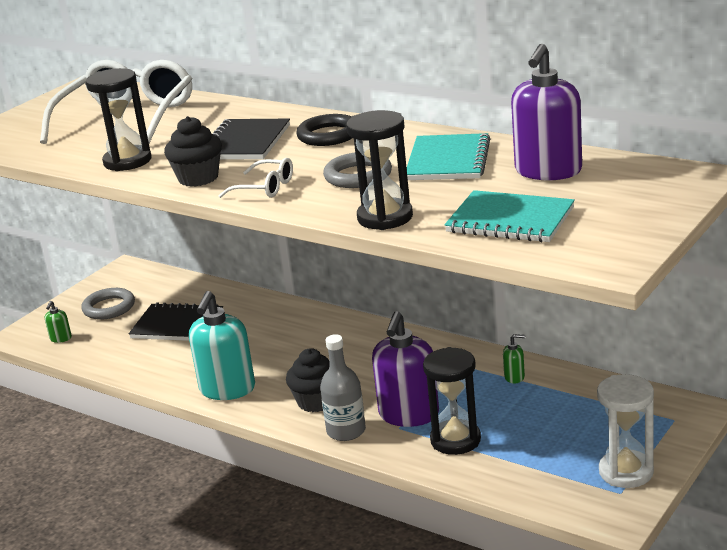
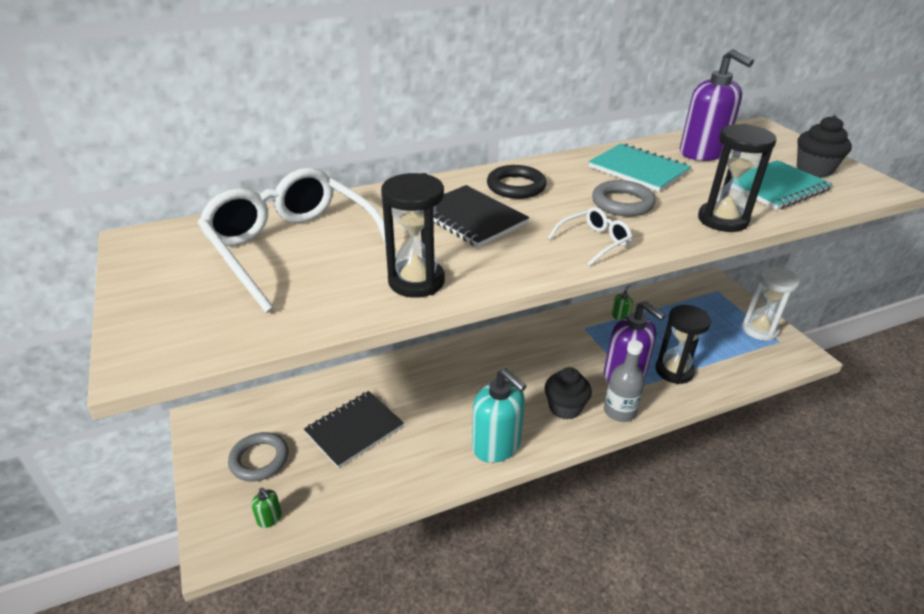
camera: 60 degrees left, 10 degrees up
(198, 178) = (523, 261): black cupcake -> black cupcake (814, 169)

